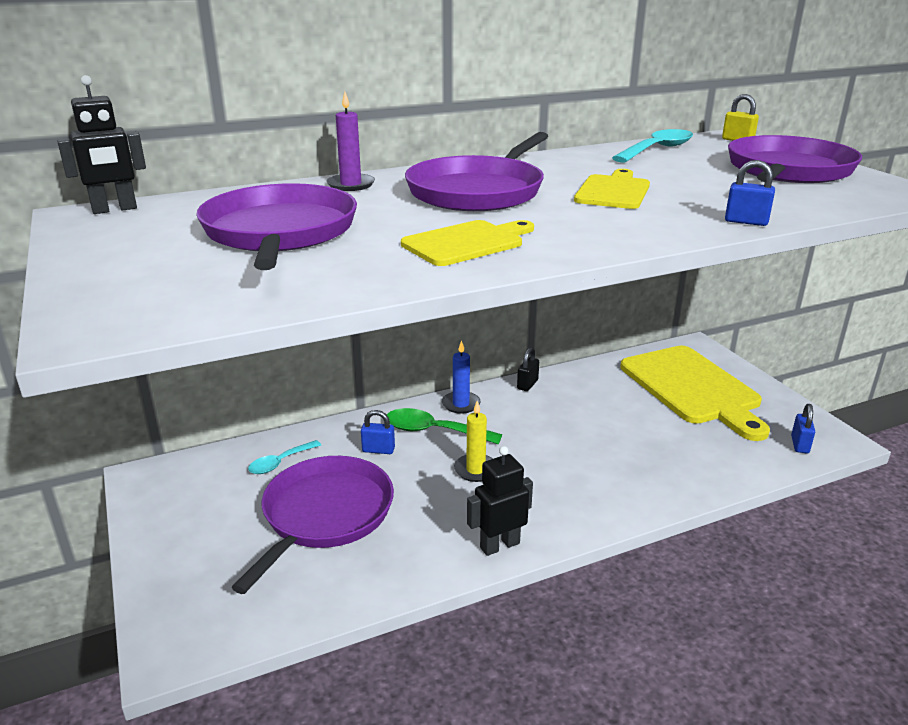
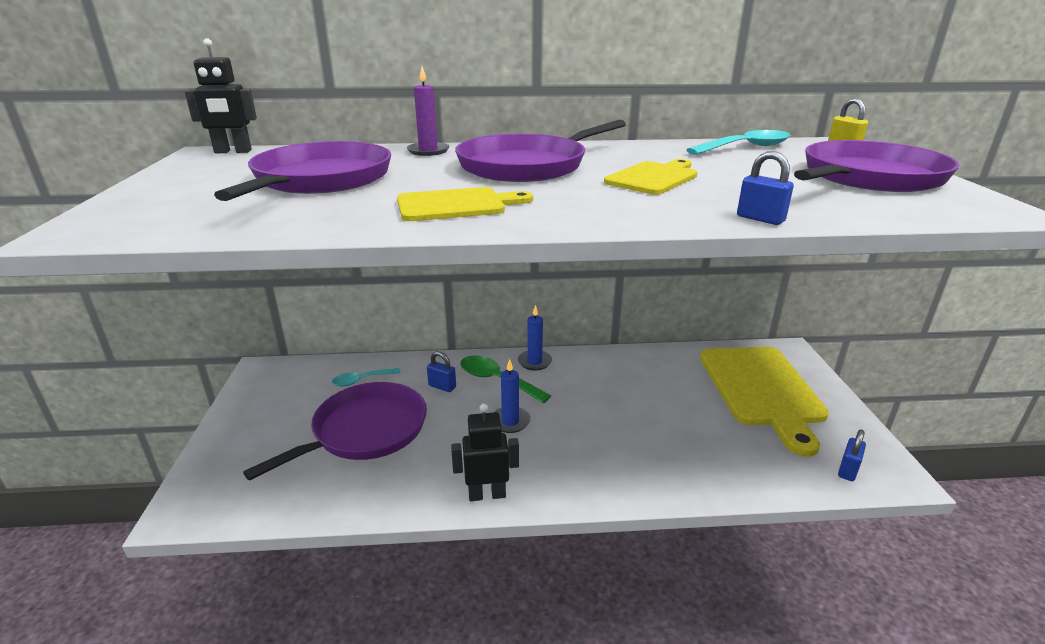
camera: 20 degrees right, 0 degrees up
(475, 470) = (510, 421): yellow candle -> blue candle
(527, 384) = (603, 356): black padlock -> none

